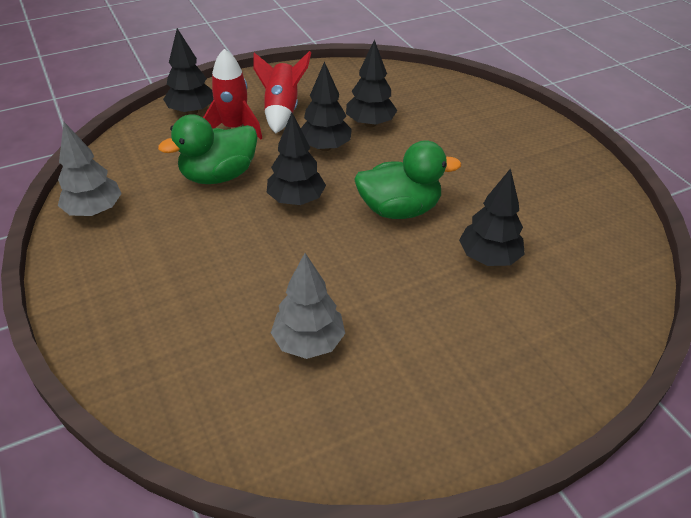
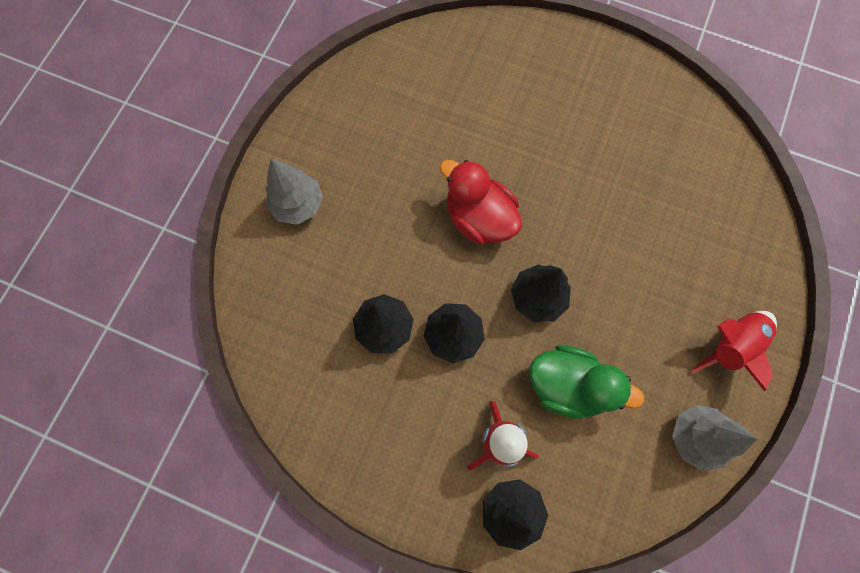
camera: 130 degrees left, 30 degrees up
(282, 111) = (433, 424): red rocket -> red rocket (730, 346)
(308, 342) = (645, 179): grey tree -> grey tree (298, 204)
(399, 209) = (479, 218): green duck -> red duck
(488, 258) = (475, 131): black tree -> none

